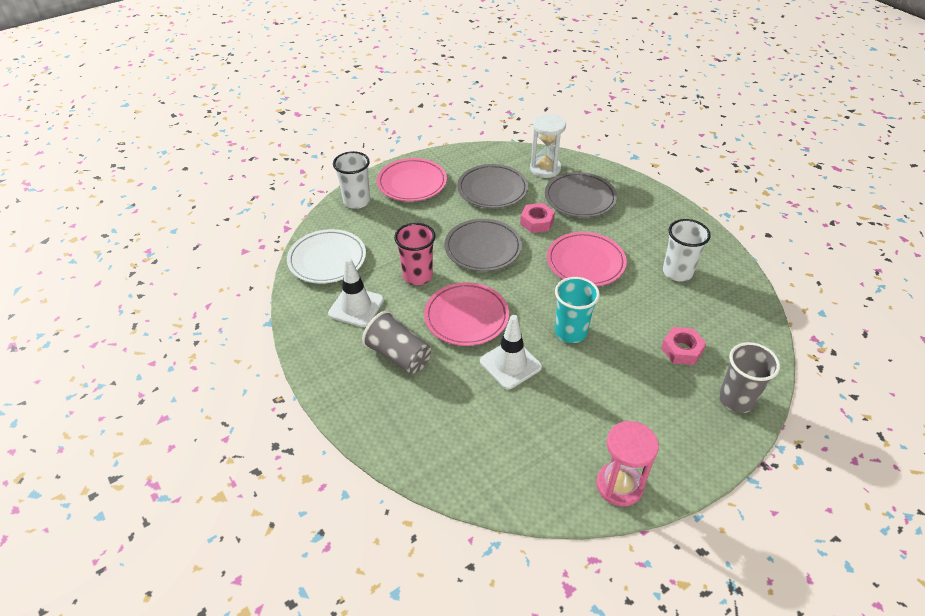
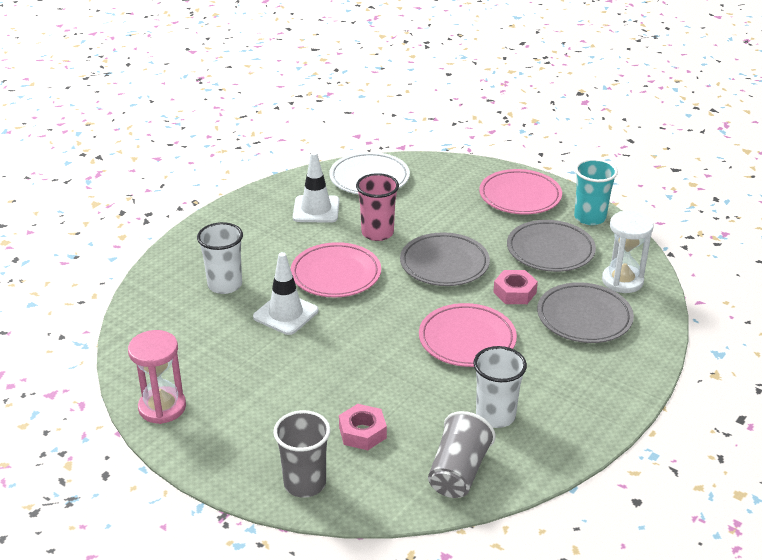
camera: 70 degrees right, 10 degrees down
(356, 201) = (465, 171): white cup -> white cup (225, 285)
(398, 356) = (267, 247): grey cup -> grey cup (458, 472)
(570, 332) = (349, 346): turquoise cup -> turquoise cup (589, 217)

